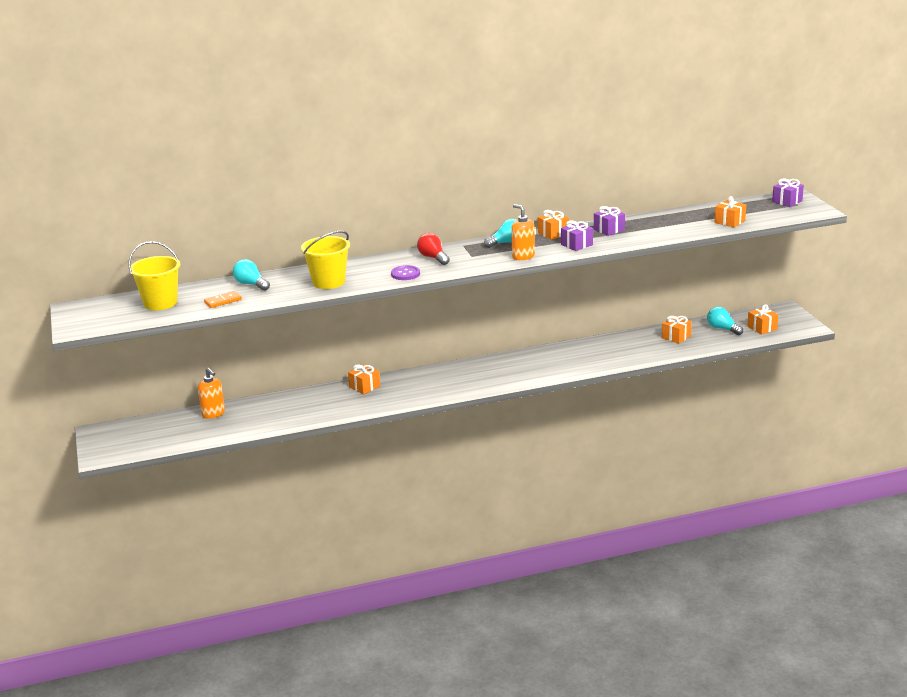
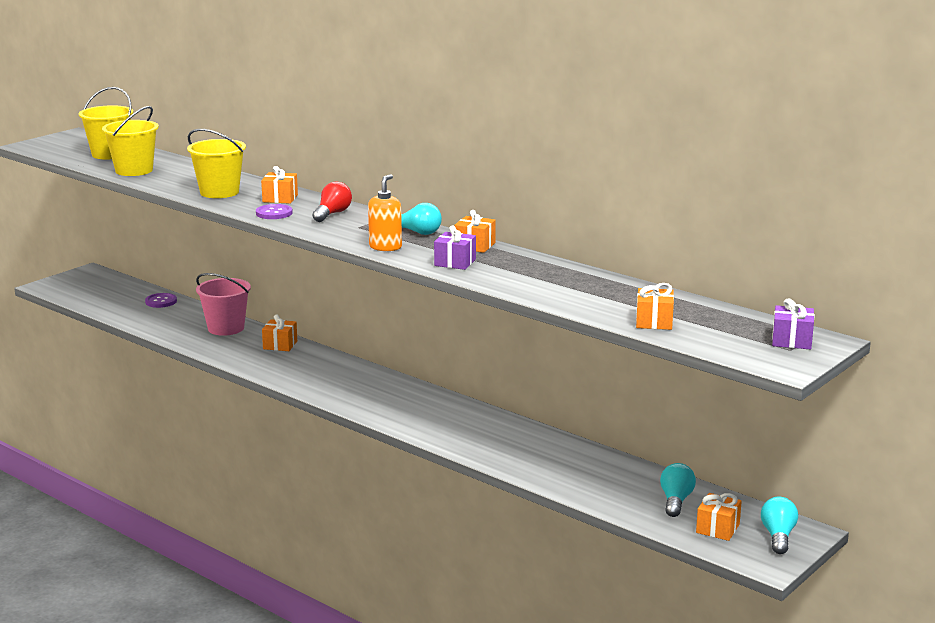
camera: 55 degrees right, 5 degrees down
(213, 414) = (161, 301): orange soap dispenser -> purple button
(223, 301) = (134, 170): orange domino -> yellow bucket
(251, 284) = (183, 170): turquoise light bulb -> turquoise light bulb (778, 536)
(305, 399) = (226, 328): none -> pink bucket
(609, 230) = (526, 267): purple gift -> none
(676, 337) = (608, 475): orange gift -> orange gift (280, 198)

